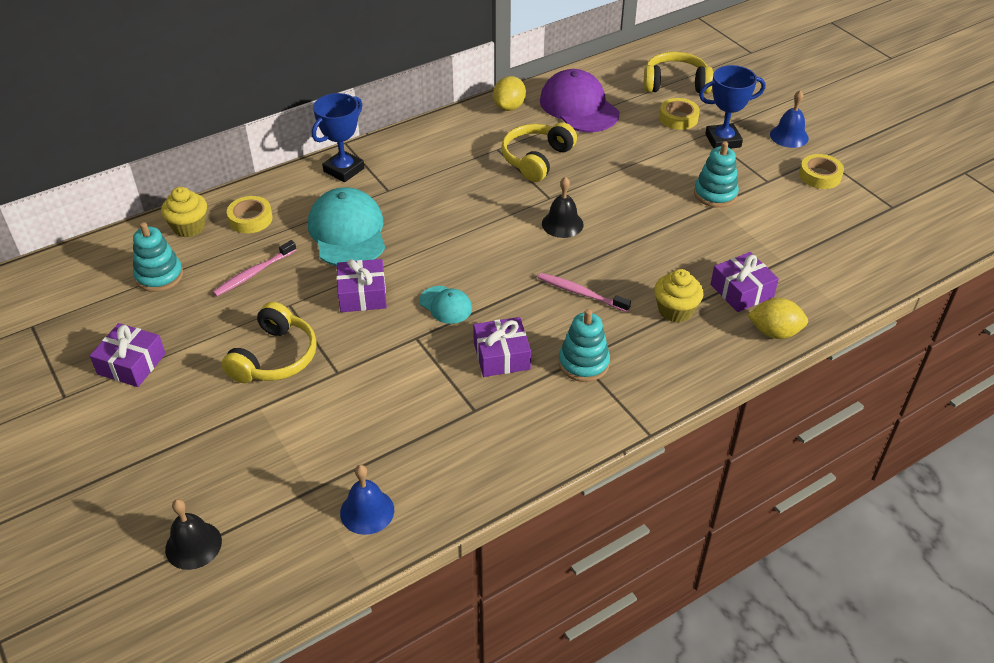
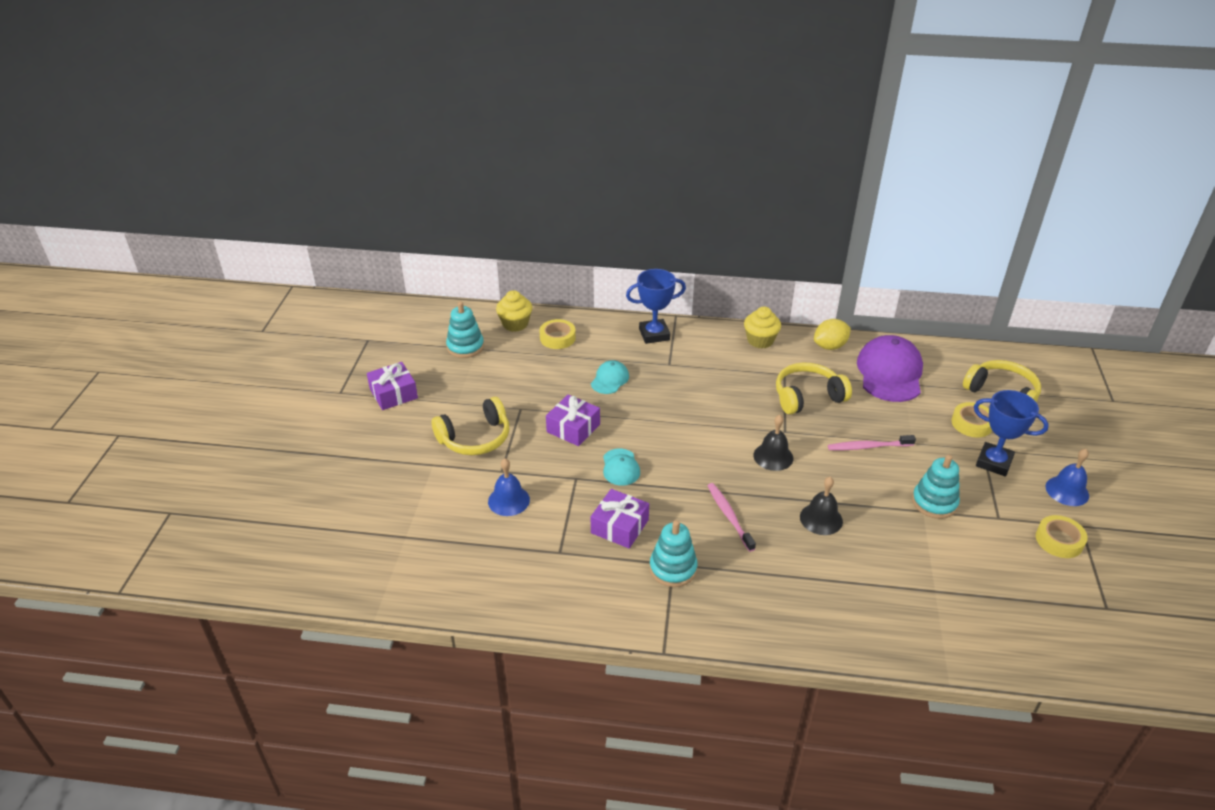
camera: 40 degrees right, 5 degrees down
(193, 545) = (310, 525): black bell -> black bell (821, 519)
(253, 273) = (521, 375): pink toothbrush -> pink toothbrush (868, 447)
(347, 232) = (610, 379): turquoise cap -> turquoise cap, size x0.51
(367, 511) = (422, 573): blue bell -> blue bell (508, 500)
(675, 310) = (791, 574): yellow cupcake -> yellow cupcake (760, 340)
(741, 291) = (867, 593): purple gift -> none
(774, 332) = (858, 643): yellow lemon -> none

